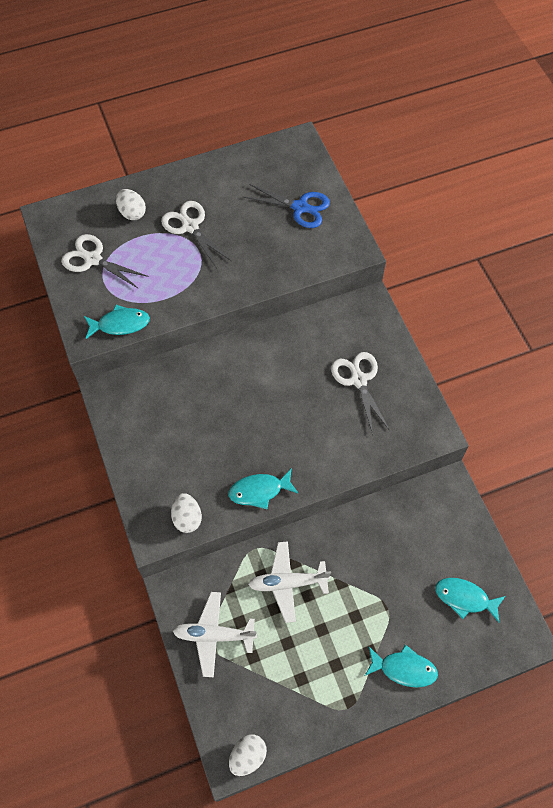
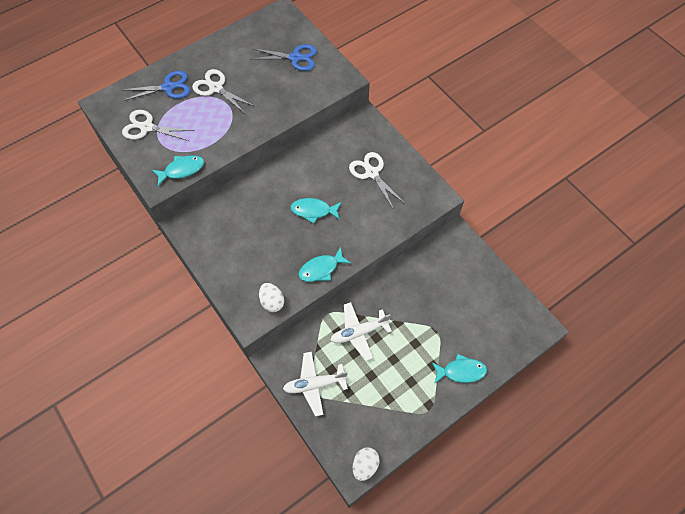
camera: 15 degrees left, 0 degrees up
(132, 213) = (168, 87): white egg -> blue scissors
(465, 598) = (490, 310): turquoise fish -> turquoise fish (313, 211)

